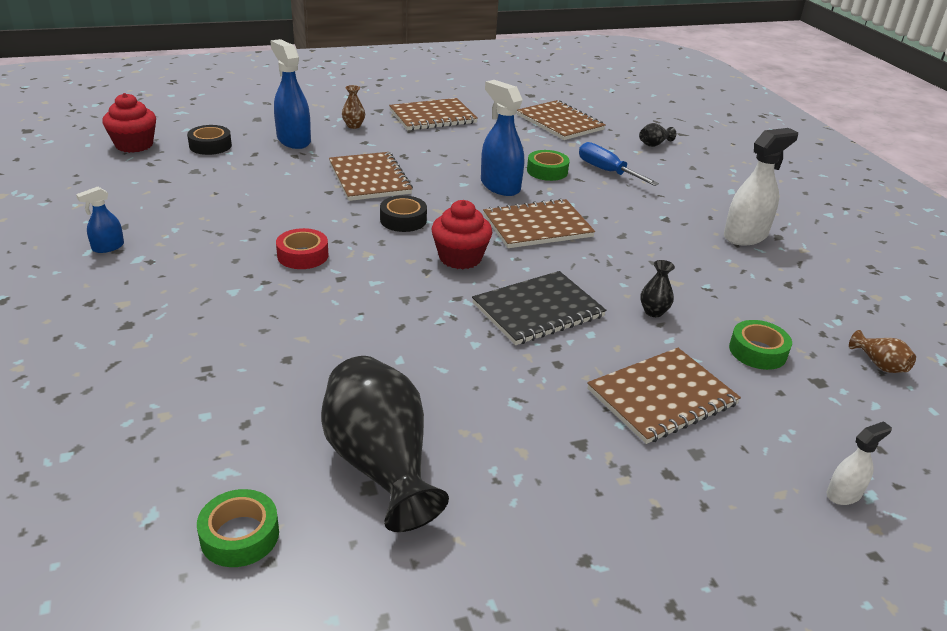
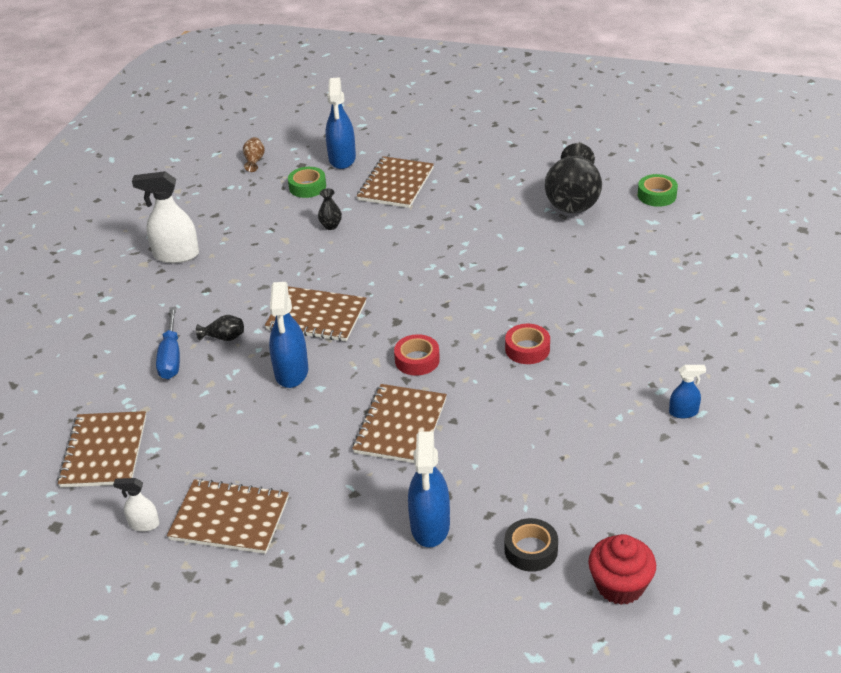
camera: 140 degrees left, 5 degrees up
(353, 126) = (339, 533): brown vase -> none
(403, 220) = (417, 360): black tape -> red tape
(460, 258) = (409, 307): red cupcake -> none
(538, 310) = (402, 250): black notebook -> none
(547, 171) = (224, 377): green tape -> none
(654, 144) = (68, 378): black vase -> black vase (224, 337)
(662, 397) = (396, 184): brown notebook -> brown notebook turned 75 degrees counterclockwise
(789, 412) = (342, 159): none -> blue spray bottle
(844, 494) = (372, 128): white spray bottle -> white spray bottle (144, 524)

